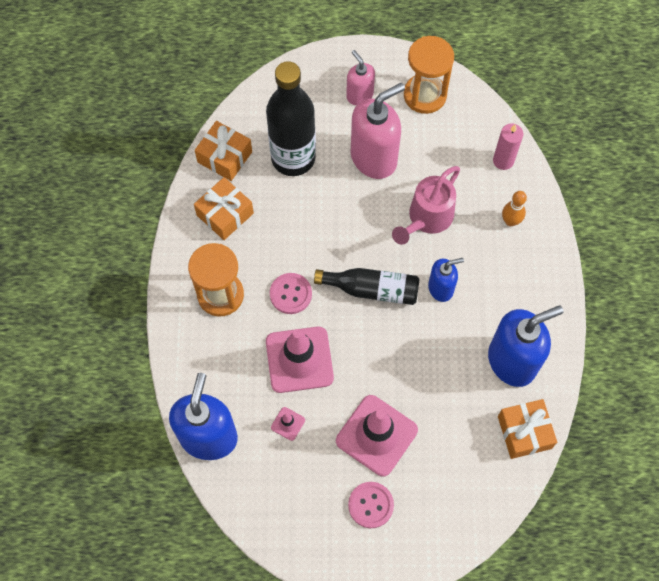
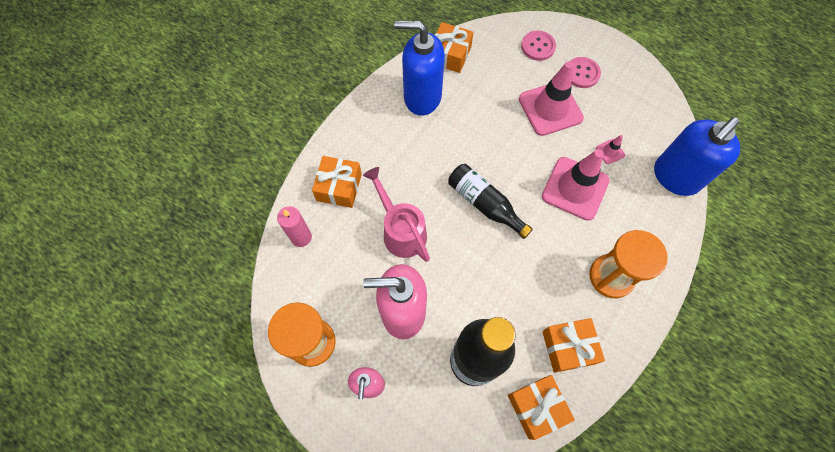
camera: 145 degrees left, 0 degrees up
(290, 294) = (551, 241): pink button -> pink button (538, 46)
(426, 219) = (401, 230): pink watering can -> pink watering can turned 105 degrees counterclockwise
(441, 288) = (432, 172): blue soap dispenser -> none
(510, 221) = (339, 187): orange bowling pin -> orange gift

